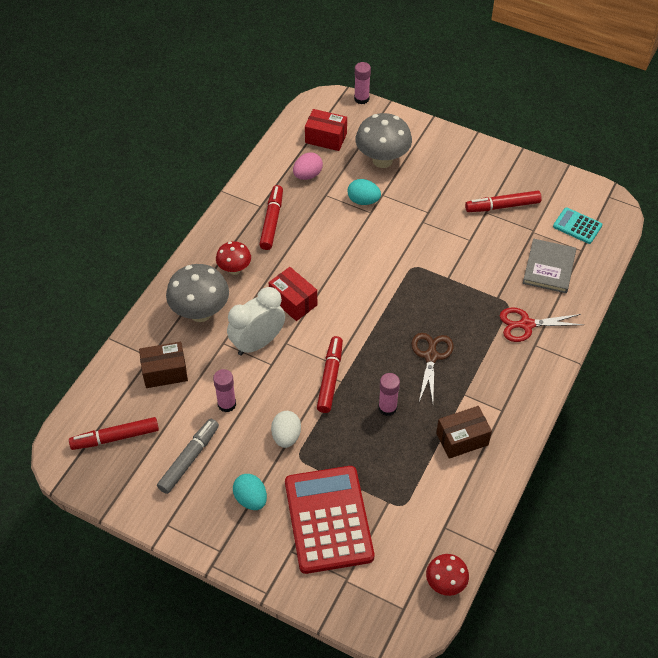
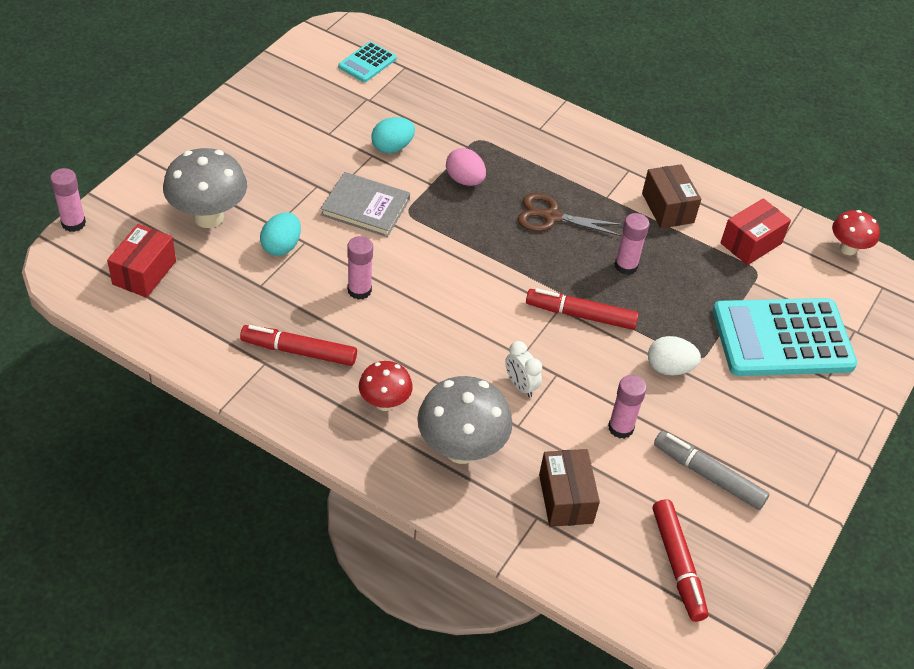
camera: 90 degrees left, 5 degrees down
(251, 499) = (762, 412): turquoise egg -> turquoise egg (392, 147)
(258, 343) = (520, 386): white clock -> white clock, size x0.52
(293, 301) = (452, 340): red box -> red box (751, 243)
(307, 175) = (215, 301): pink egg -> pink egg (464, 180)
(328, 519) = (782, 338): red calculator -> turquoise calculator
(331, 246) = (359, 290): none -> pink glue stick
(502, 206) = (322, 117): red marker -> none
(525, 325) = (510, 130): red scissors -> none
(549, 268) = (427, 97): grey book -> grey book (365, 207)

